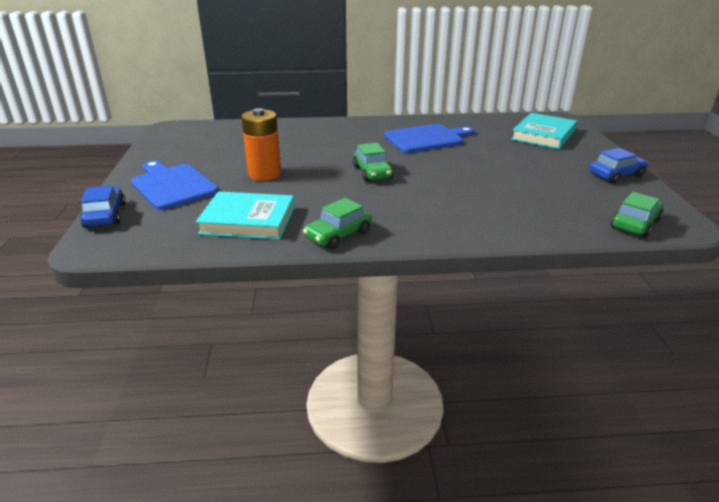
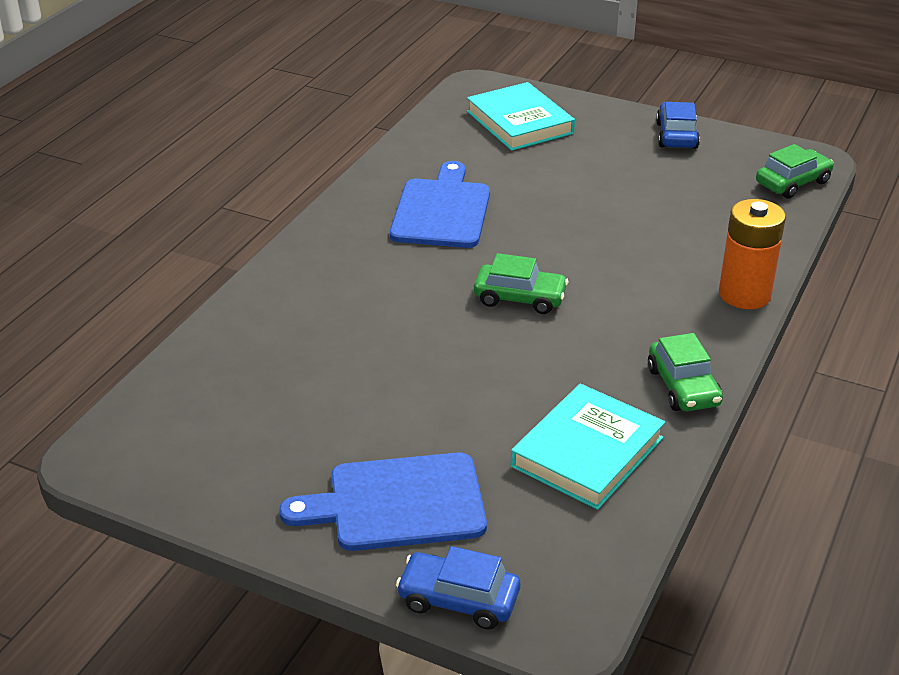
camera: 60 degrees left, 5 degrees up
(264, 174) = (437, 396): orange battery -> orange battery (744, 294)
(635, 224) = (793, 183): green car -> green car turned 75 degrees clockwise

